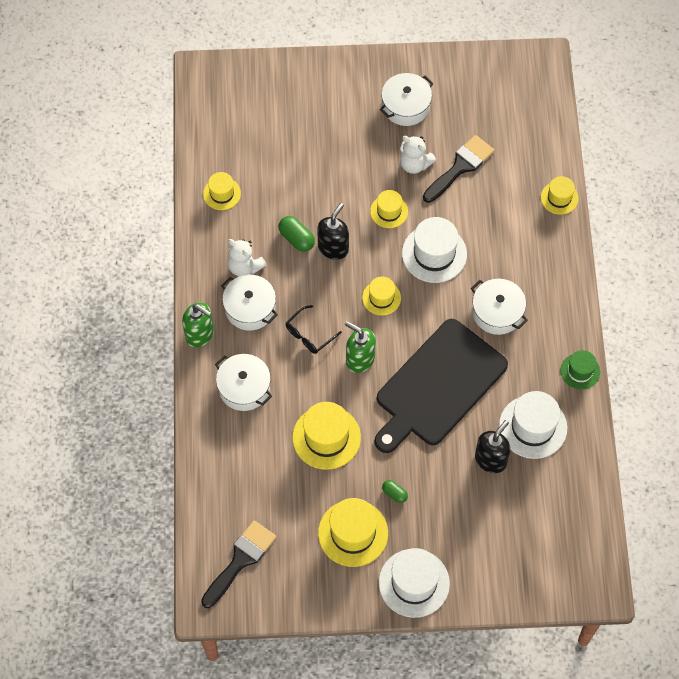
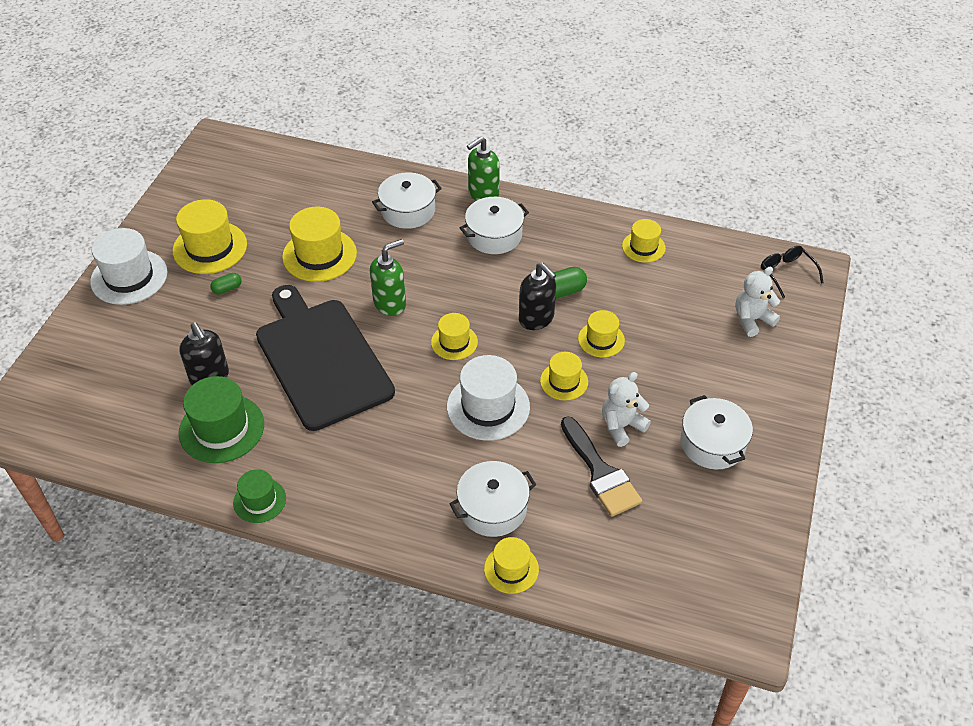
camera: 110 degrees right, 15 degrees down
(240, 560) = (239, 168): black brush -> none
(245, 267) = (545, 243): white teddy bear -> white teddy bear (752, 320)
(309, 335) = (440, 271): black glasses -> black glasses (786, 273)
(337, 198) = (601, 339): none -> yellow hat
(497, 312) = (381, 443): white pot -> white pot (492, 508)
(533, 427) = (221, 428): white hat -> green hat

